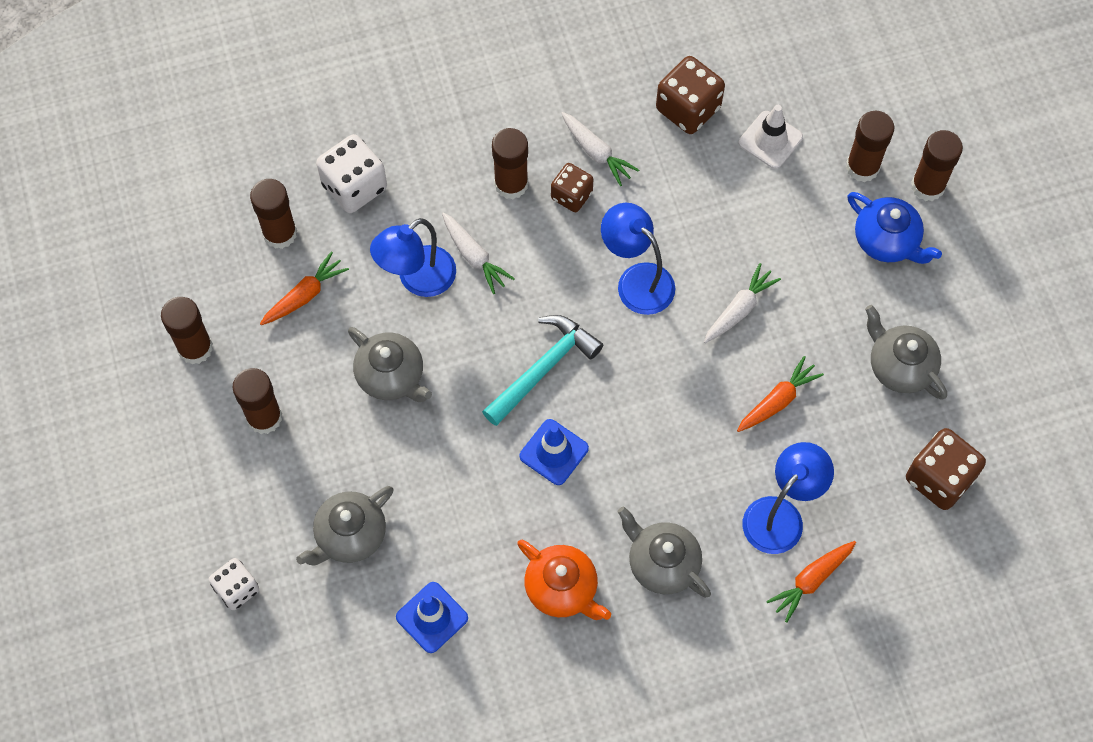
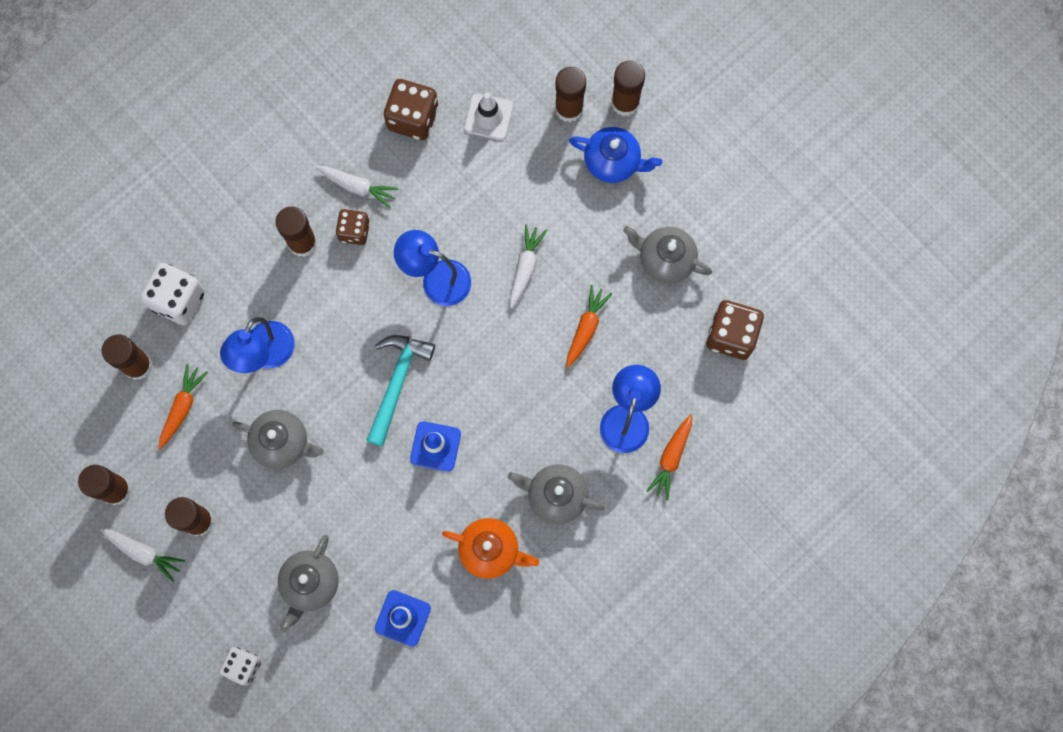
camera: 25 degrees left, 10 degrees up
(474, 256) = (301, 316): white carrot -> white carrot (144, 553)

